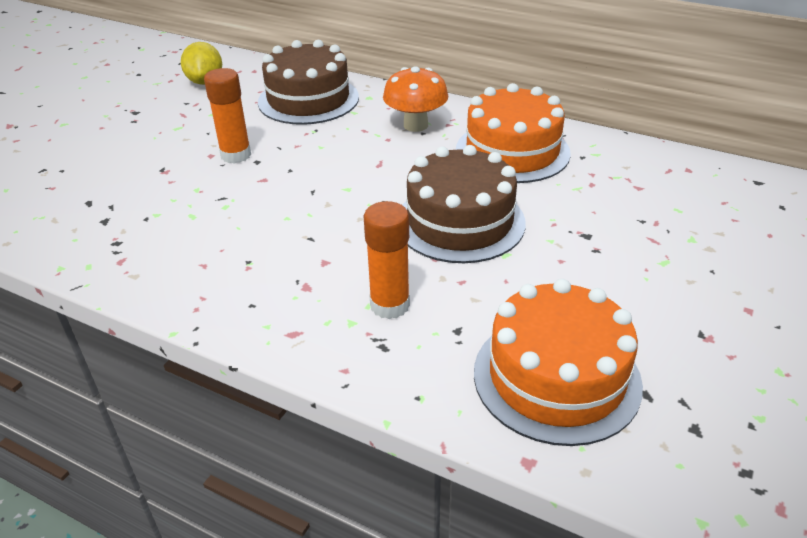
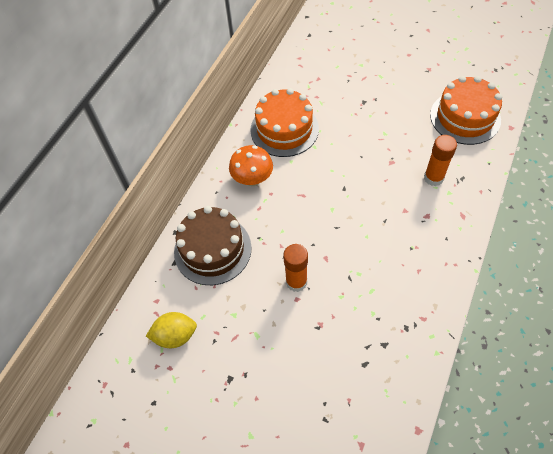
camera: 90 degrees left, 20 degrees up
(460, 222) = (360, 152): brown cake -> none

